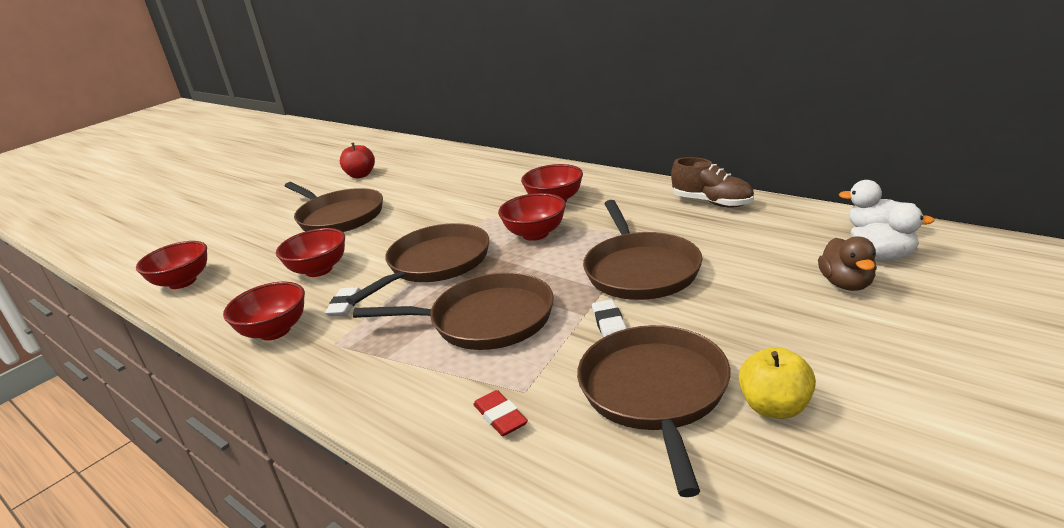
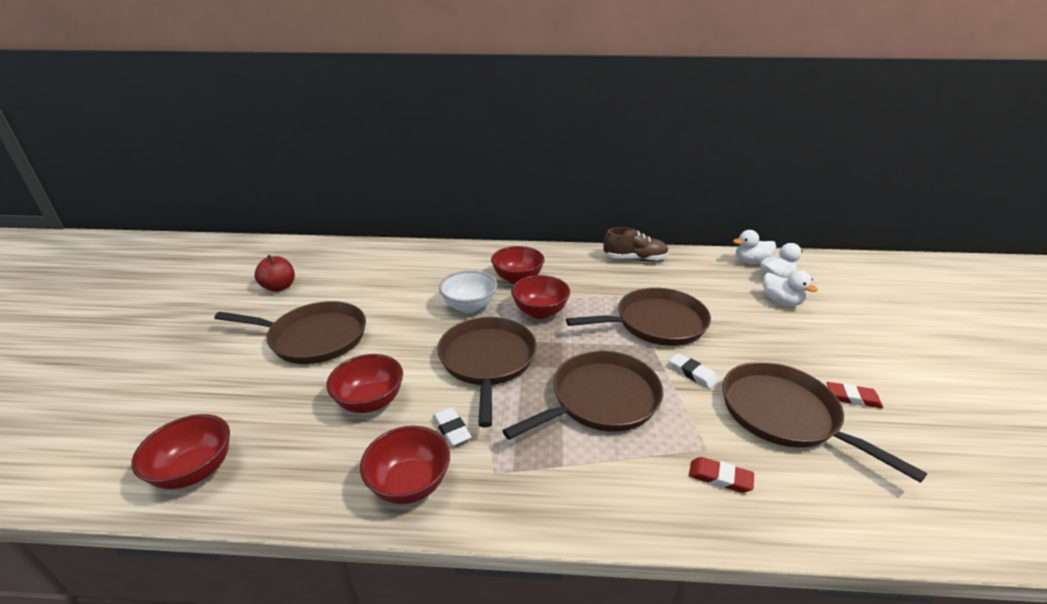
camera: 40 degrees left, 5 degrees up
(479, 217) = (469, 306): none -> white bowl
(640, 270) = (656, 323): brown pan -> brown pan turned 60 degrees counterclockwise
(775, 407) = (852, 398): yellow apple -> red eraser
(846, 284) = (781, 302): brown duck -> white duck

